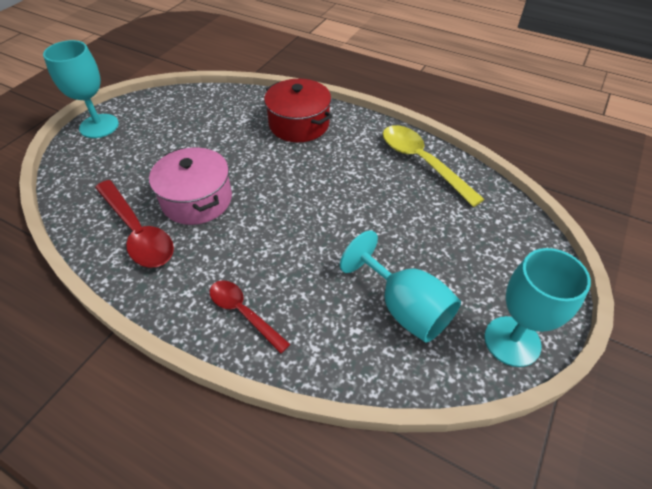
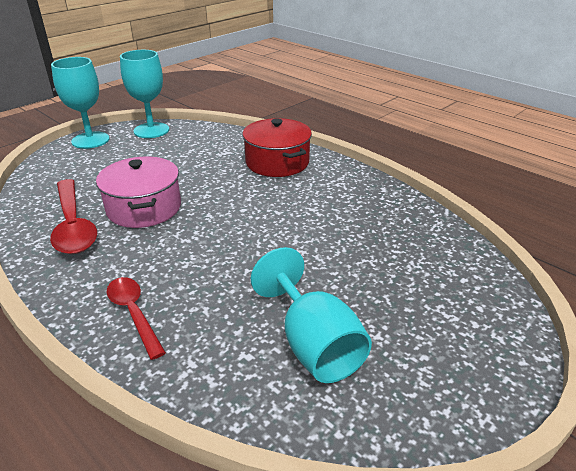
camera: 15 degrees right, 15 degrees down
(422, 162) = (394, 212): yellow spoon -> none
(512, 341) = (435, 408): turquoise goblet -> turquoise goblet (151, 130)

